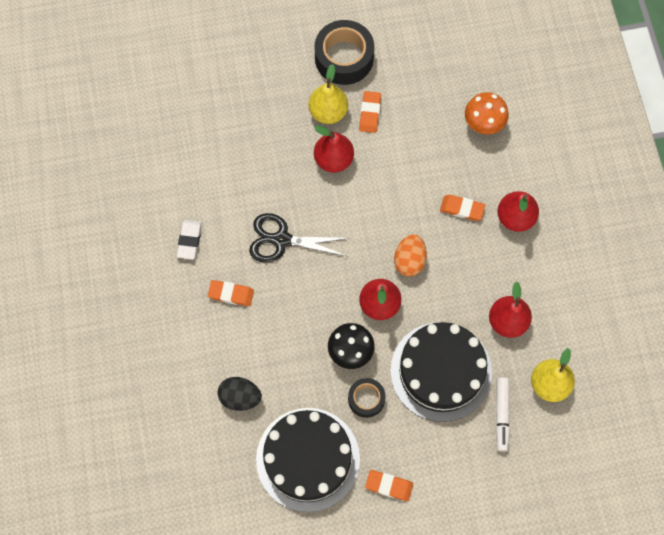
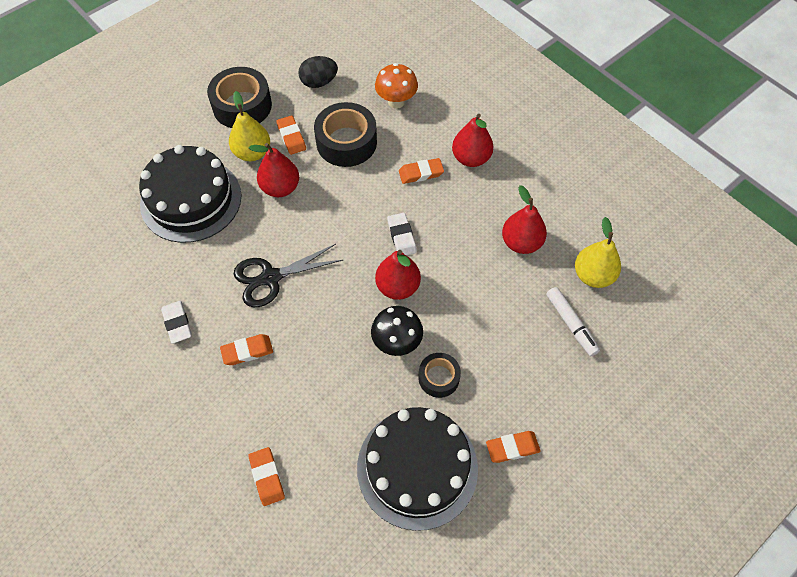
camera: 30 degrees left, 10 degrees down
(194, 403) = (267, 477): none -> orange eraser
(240, 397) = (312, 445): black egg -> black egg (319, 82)
(409, 260) = (401, 236): orange egg -> white eraser
(415, 143) = (346, 142): none -> black tape
(441, 371) = (491, 315): black cake -> black cake (191, 200)

